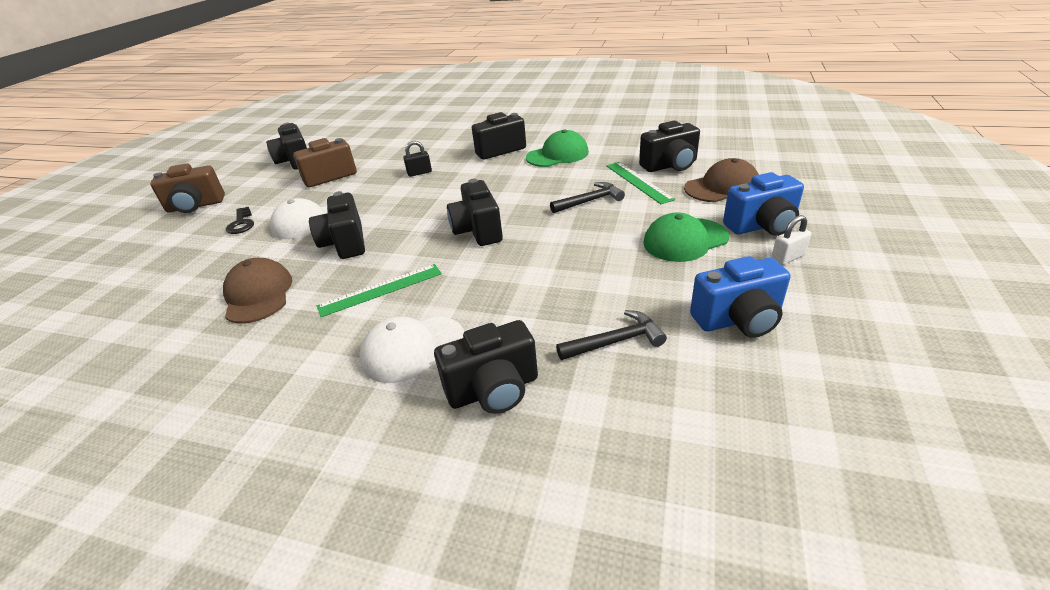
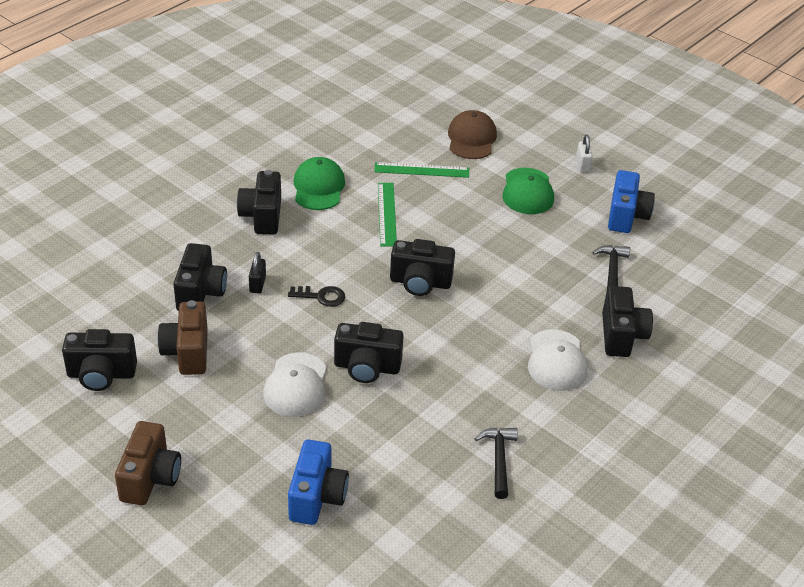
camera: 70 degrees left, 5 degrees up
(241, 223) = (246, 439): black key -> black key (321, 296)
(258, 294) = (413, 437): brown cap -> none
(380, 289) = (466, 360): green ruler -> green ruler (386, 214)
(590, 201) = (428, 207): black hammer -> black hammer (499, 459)
(670, 166) = (410, 142): black camera -> black camera (200, 293)
(762, 226) = (539, 153): blue camera -> blue camera (317, 497)

